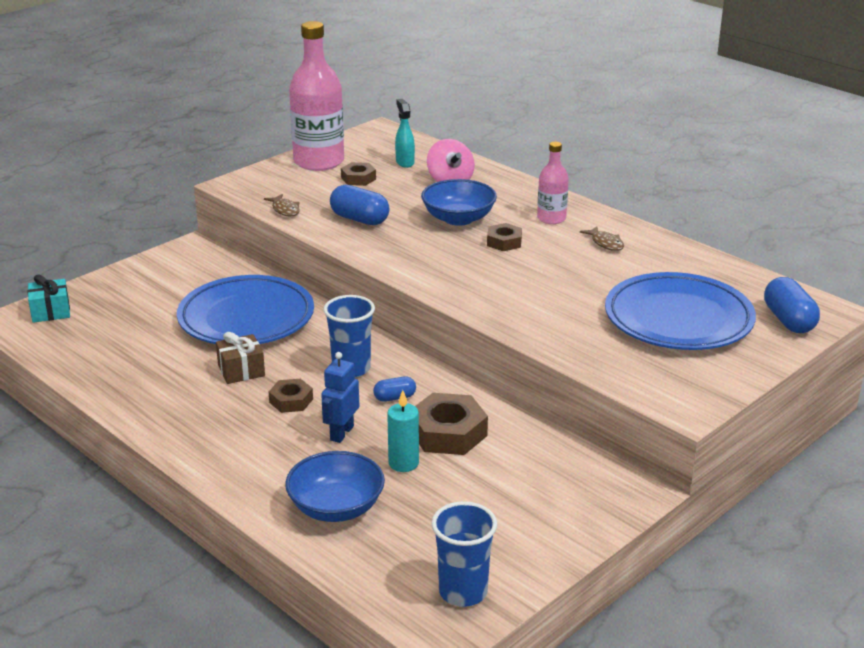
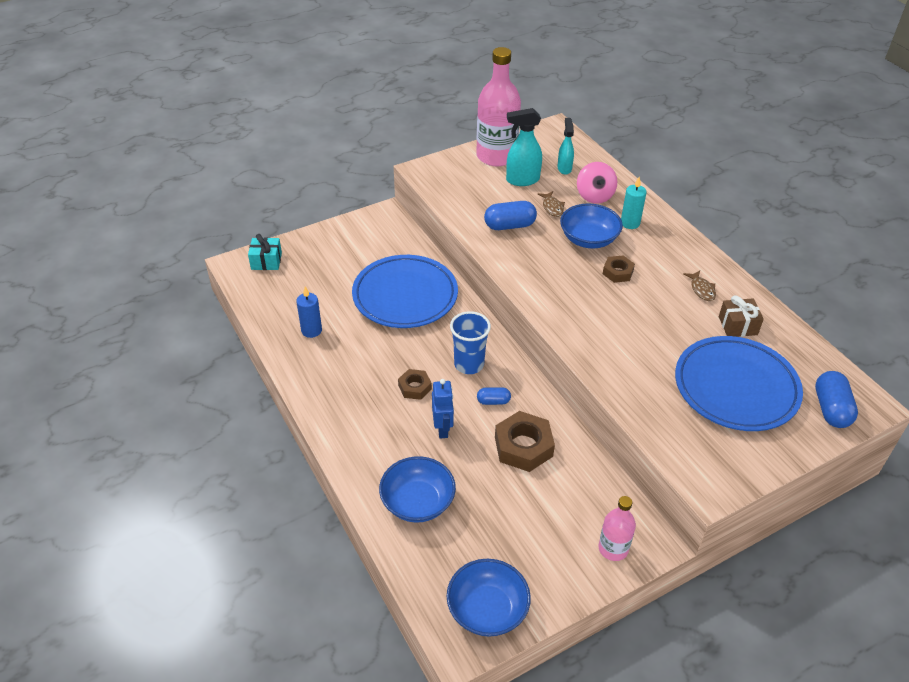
camera: 15 degrees right, 15 degrees up
(136, 368) = (311, 330): none -> blue candle
(241, 370) = (386, 349): brown gift -> brown gift (737, 326)
(285, 210) = (455, 205): brown fish -> brown fish (552, 207)
(341, 433) = (443, 428): blue robot -> blue robot turned 135 degrees clockwise
(358, 178) = (522, 180): brown nut -> turquoise spray bottle
(359, 219) = (509, 226): blue capsule -> blue capsule turned 60 degrees counterclockwise
(403, 463) = (480, 470): turquoise candle -> turquoise candle (630, 223)
(463, 592) = (487, 609): blue cup -> blue bowl
(551, 218) = (665, 253): pink bottle -> pink bottle (613, 548)

